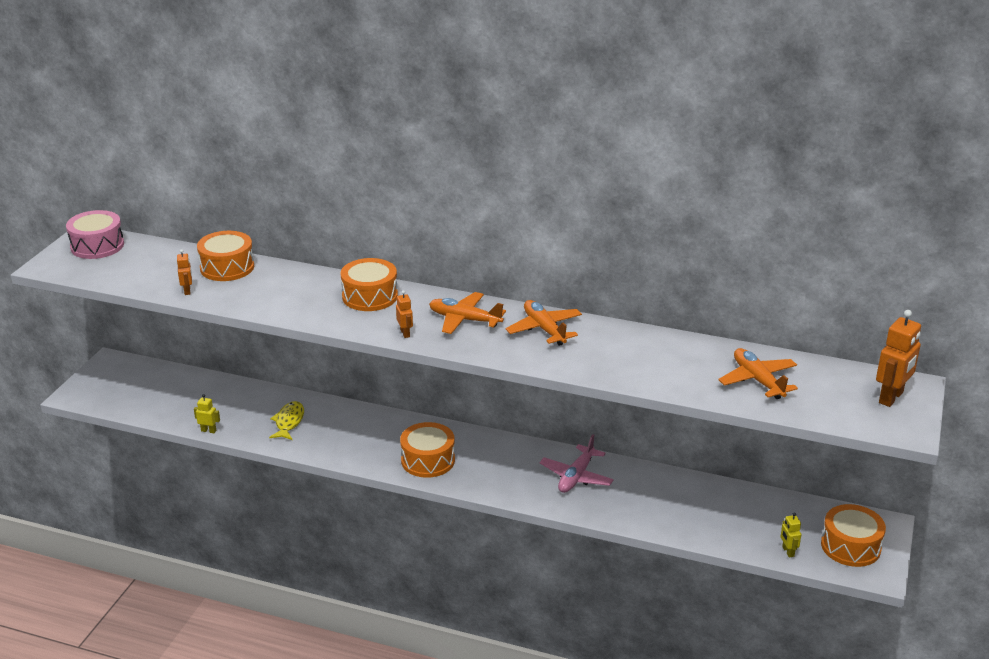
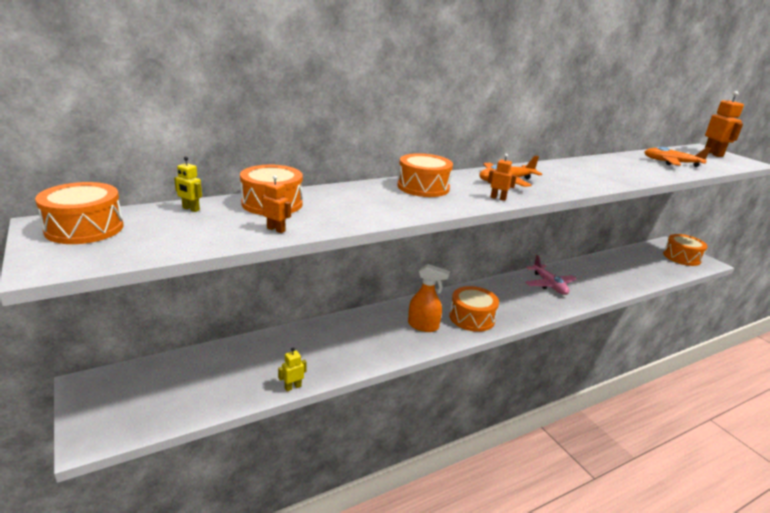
camera: 50 degrees left, 5 degrees down
(97, 246) = (84, 228): pink drum -> orange drum
(289, 422) = (343, 344): yellow fish -> none
(373, 443) = (423, 326): none -> orange spray bottle
(544, 329) = (550, 172): orange plane -> none
(788, 551) = (675, 271): yellow robot -> yellow robot (190, 209)

